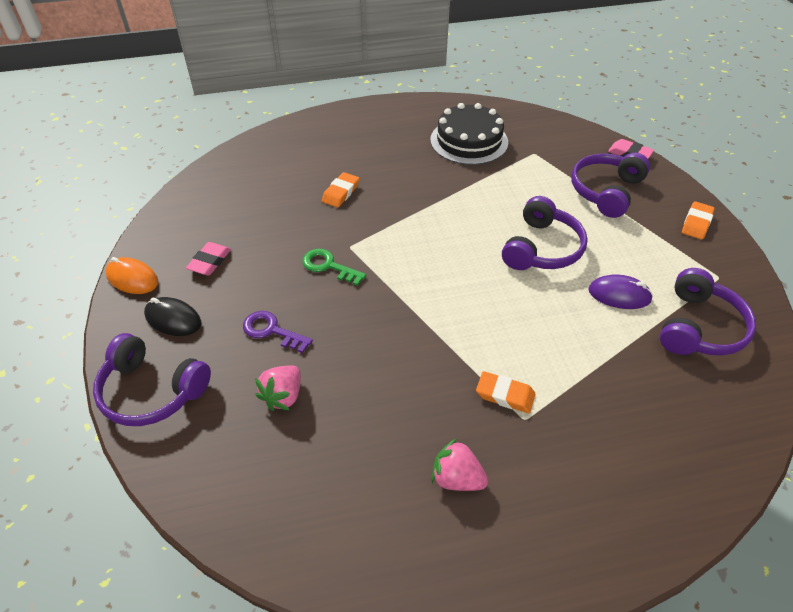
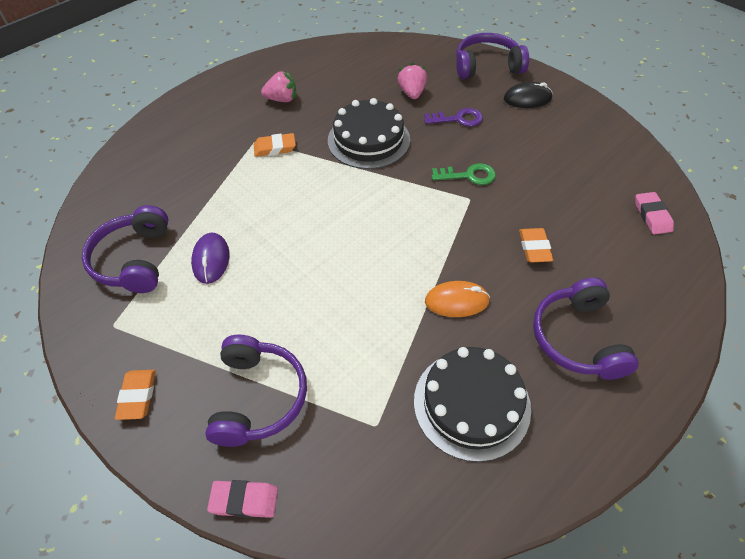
camera: 150 degrees right, 5 degrees up
(132, 278) = (589, 107): orange mouse -> orange mouse (456, 301)
(210, 261) = (557, 139): pink eraser -> pink eraser (652, 216)
(390, 352) = (368, 140): none -> black cake
(542, 248) = (300, 277): purple headphones -> purple headphones (578, 338)
(619, 295) = (211, 260): purple mouse -> purple mouse turned 75 degrees counterclockwise

